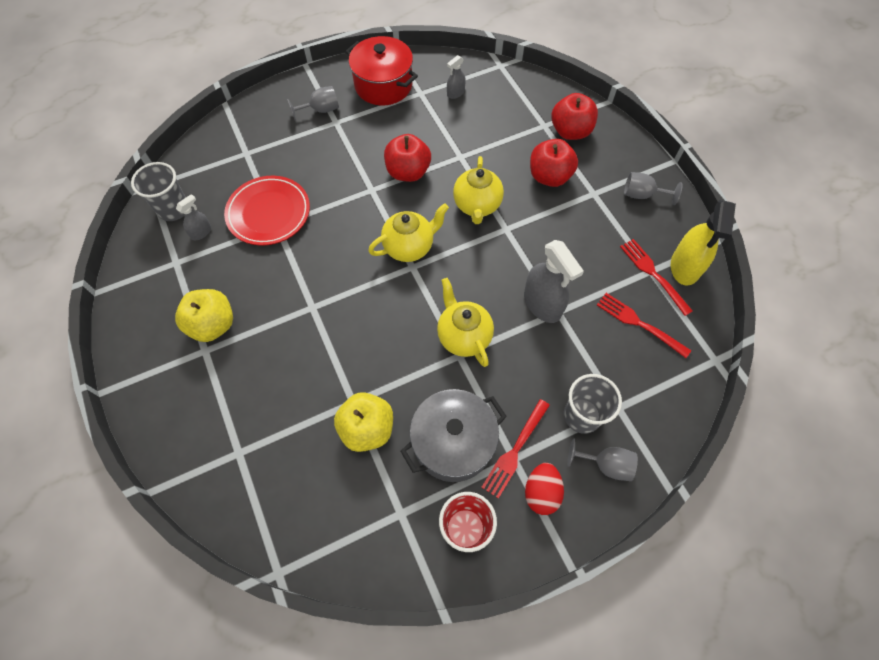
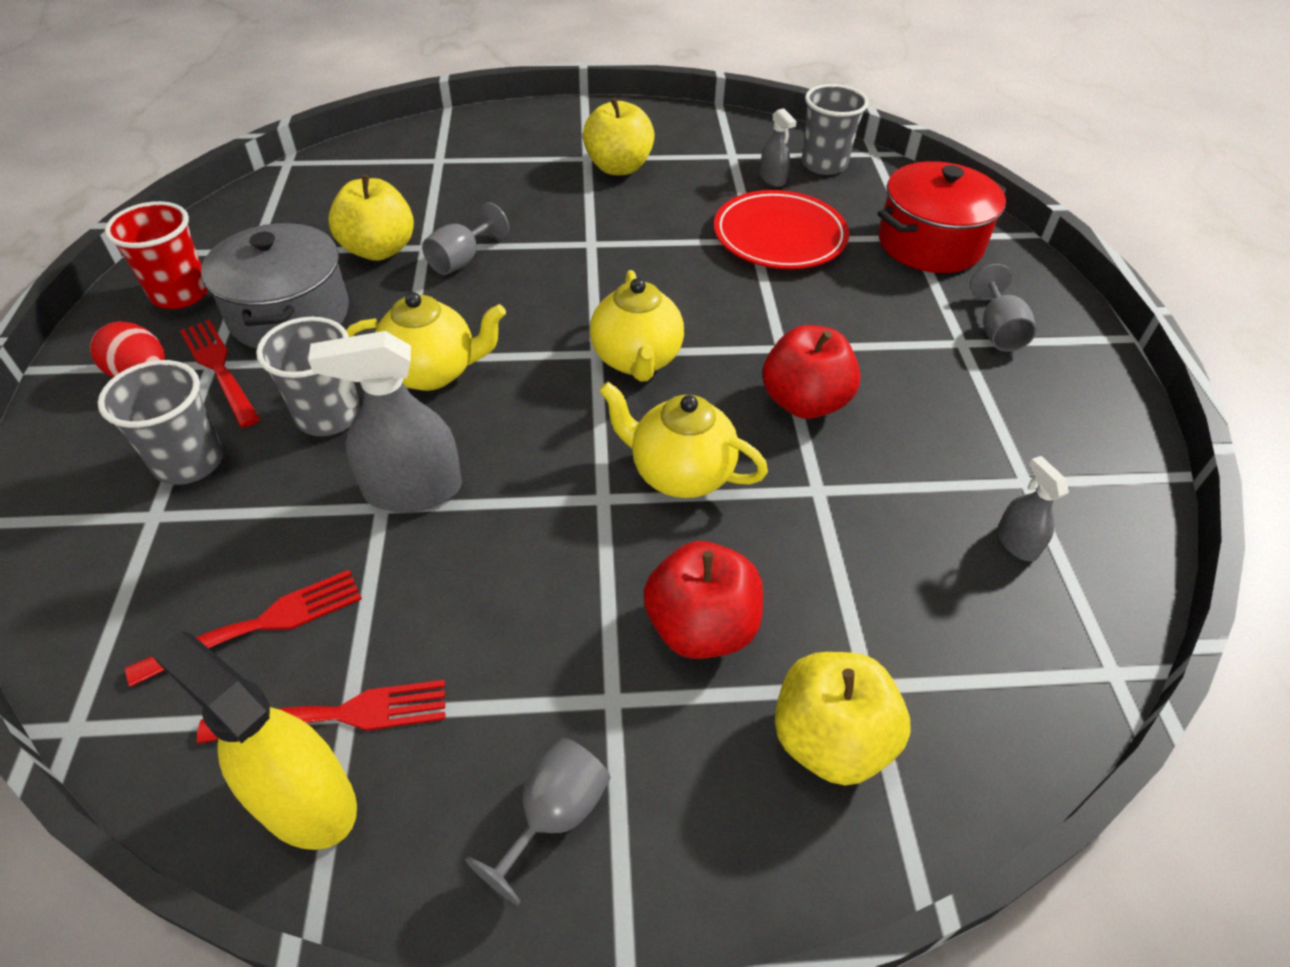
camera: 110 degrees right, 15 degrees down
(383, 85) = (1058, 430): red pot -> red pot (929, 243)
(518, 368) = (328, 416): none -> grey cup
(570, 131) = (829, 739): red apple -> yellow apple
(605, 464) = (97, 458): grey goblet -> grey goblet (462, 260)

